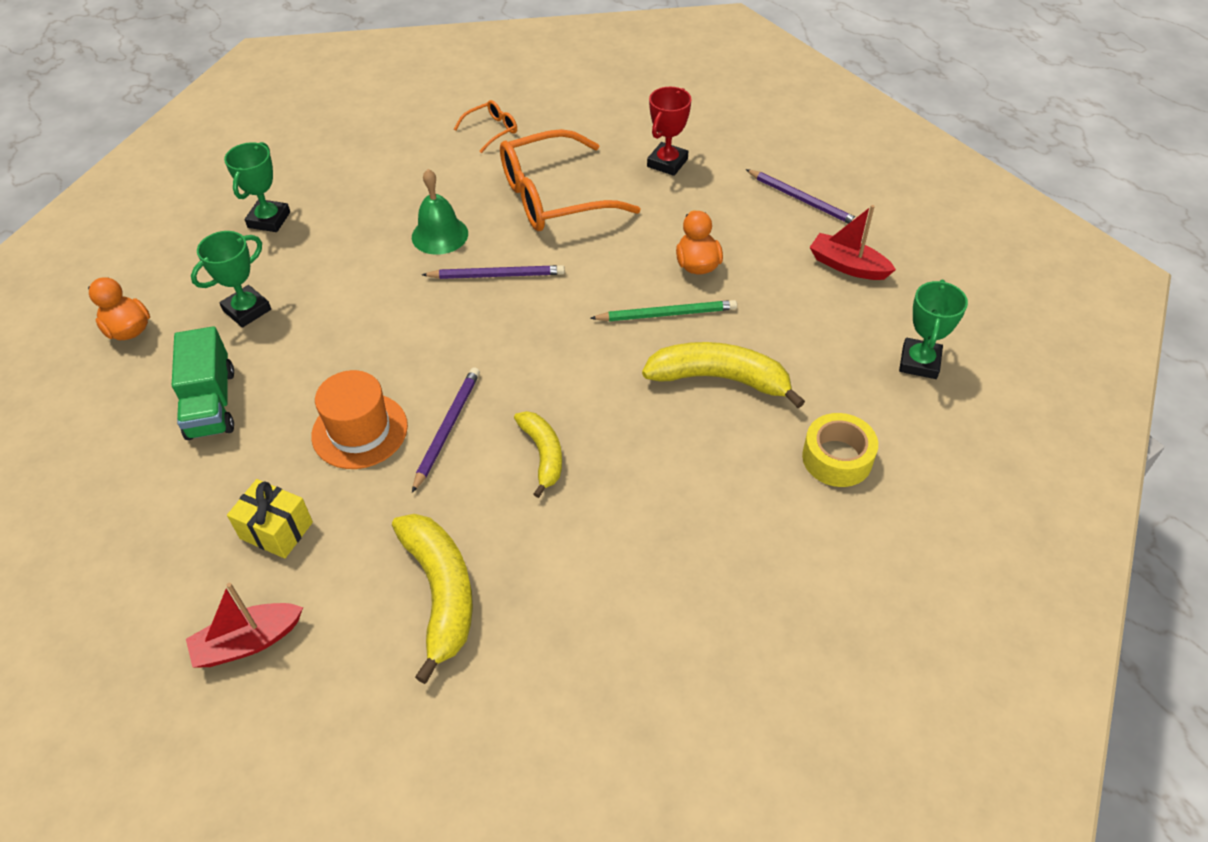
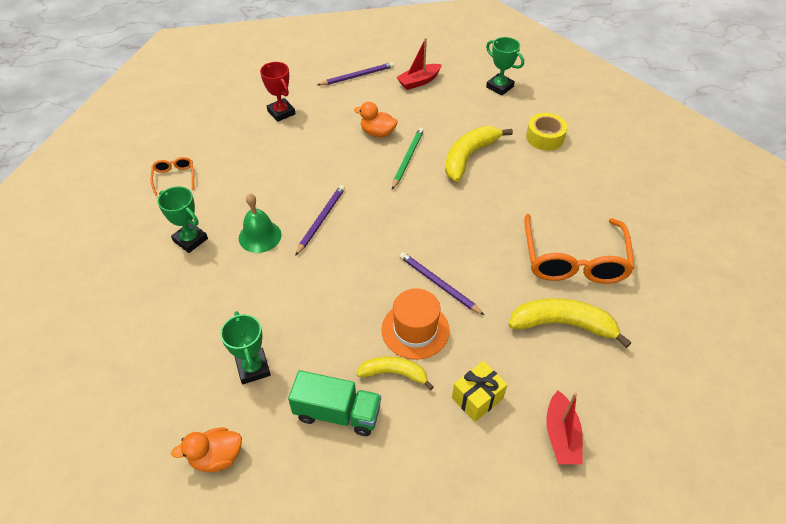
camera: 65 degrees left, 0 degrees up
(269, 220) = (159, 330): green trophy -> green trophy (190, 240)
(543, 454) = (483, 246): yellow banana -> yellow banana (394, 373)
(553, 197) = (269, 170): orange glasses -> orange glasses (574, 260)

